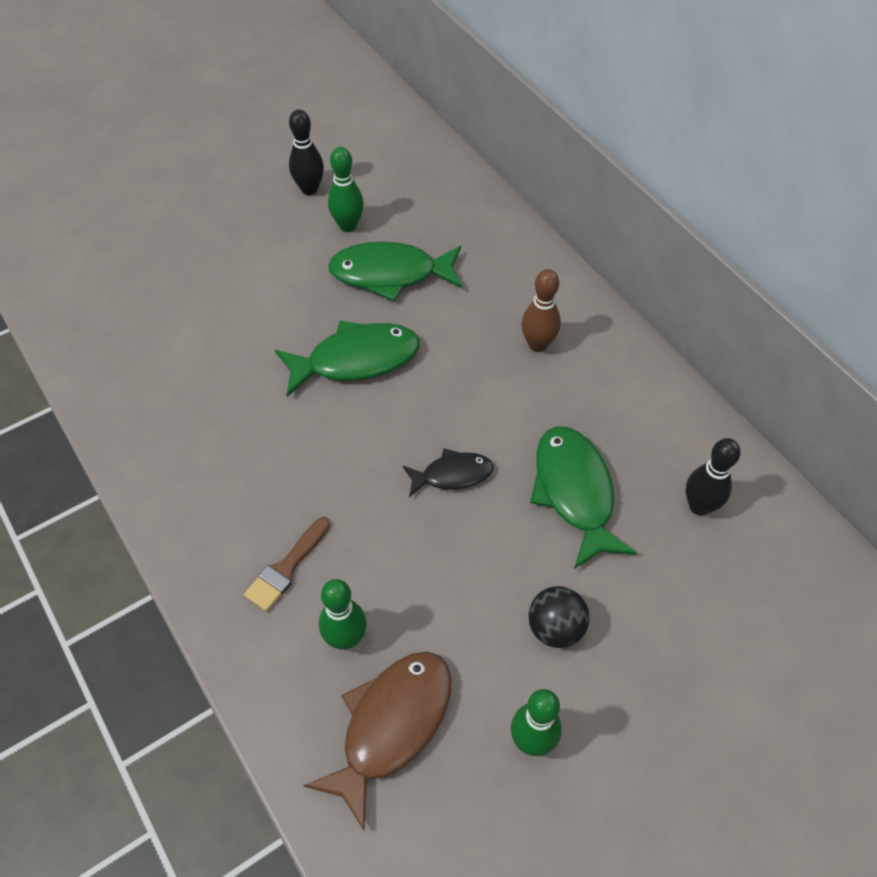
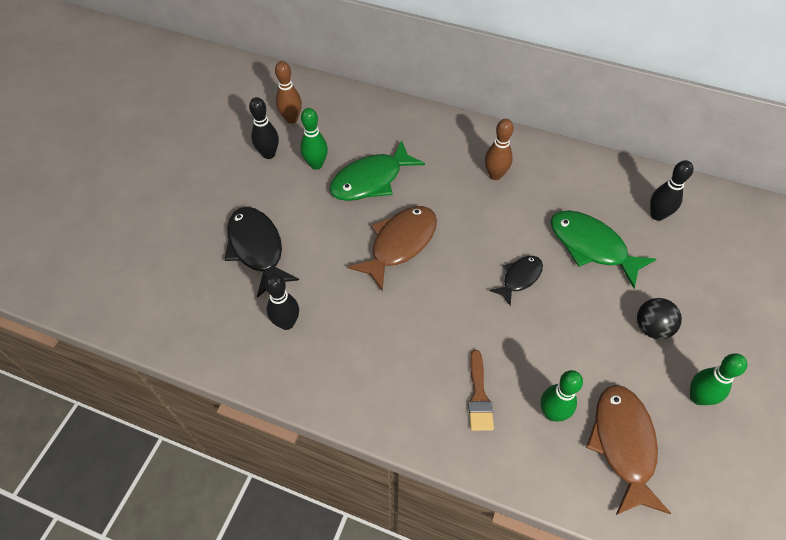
camera: 35 degrees left, 0 degrees up
(169, 372) = (286, 323): none -> black bowling pin
(209, 281) = (257, 248): none -> black fish
(356, 360) = (400, 244): green fish -> brown fish
(367, 163) = (291, 119): none -> brown bowling pin

